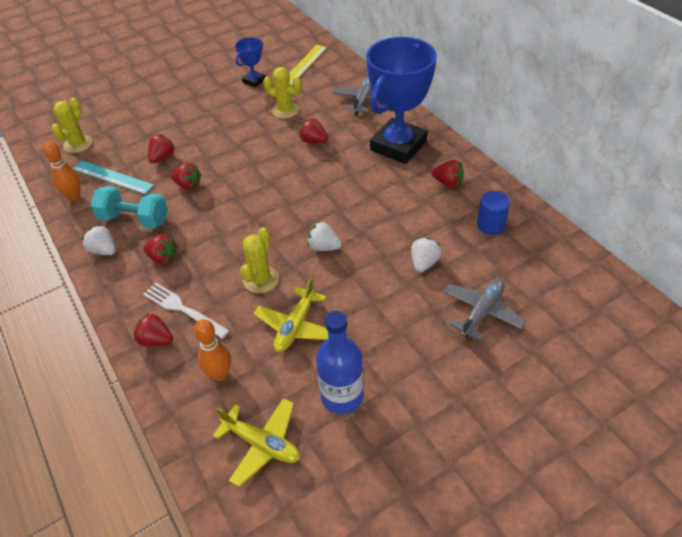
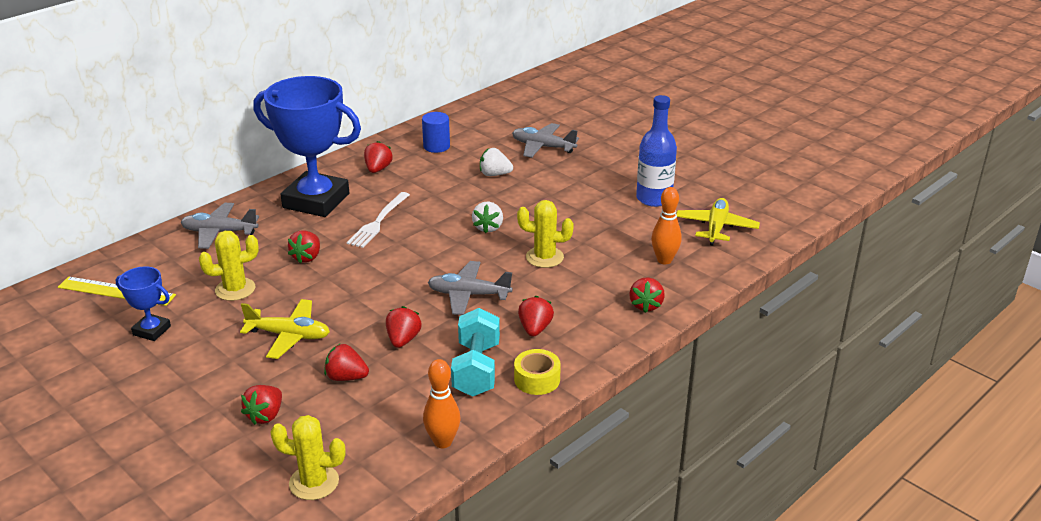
camera: 105 degrees left, 15 degrees down
(104, 250) = (537, 379): white strawberry -> yellow tape
(112, 177) = (394, 415): turquoise ruler -> none
(146, 126) = (265, 415): none -> red strawberry
(182, 309) = (601, 298): white fork -> white fork (378, 222)
(226, 224) = (468, 295): none -> grey plane
(285, 110) = (235, 289): yellow cactus -> yellow cactus turned 60 degrees clockwise
(295, 326) = (594, 229): yellow plane -> yellow plane (289, 335)

